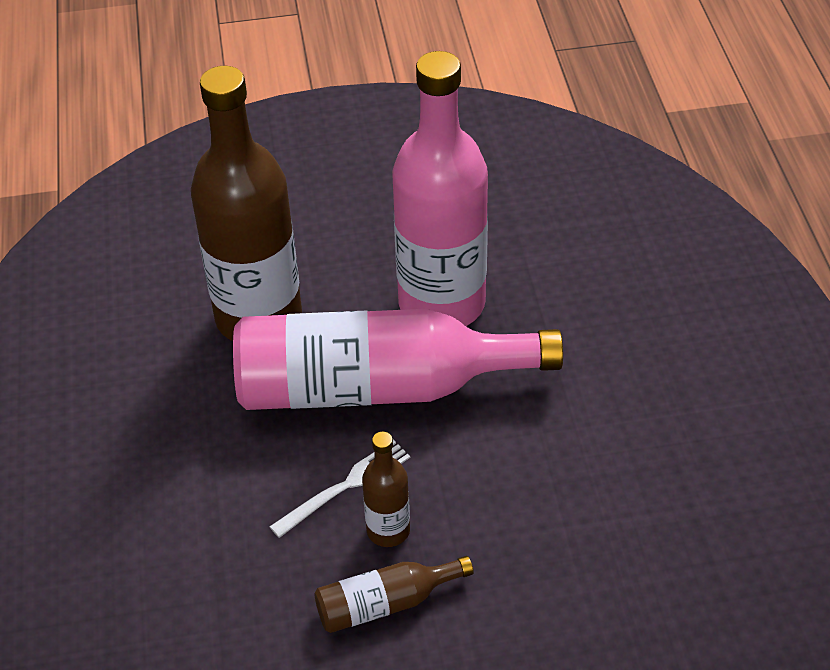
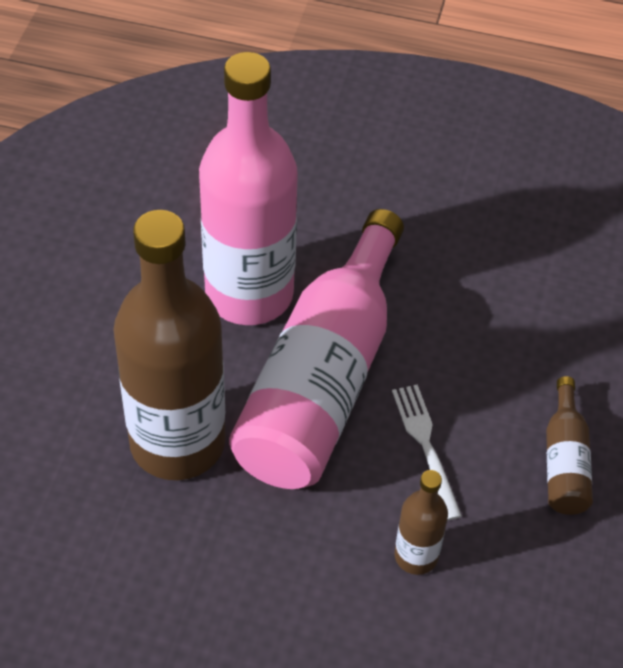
camera: 70 degrees left, 5 degrees up
(388, 530) = (489, 431): brown bottle -> brown bottle (416, 556)

